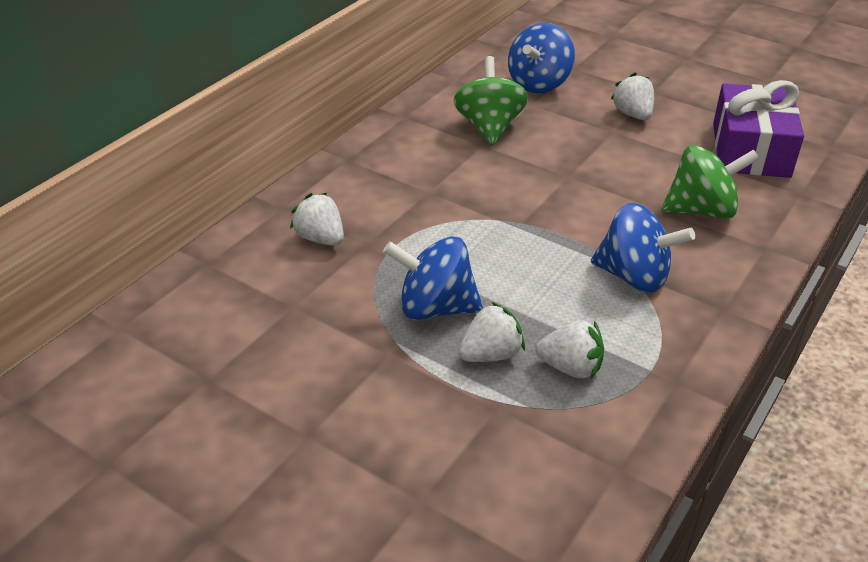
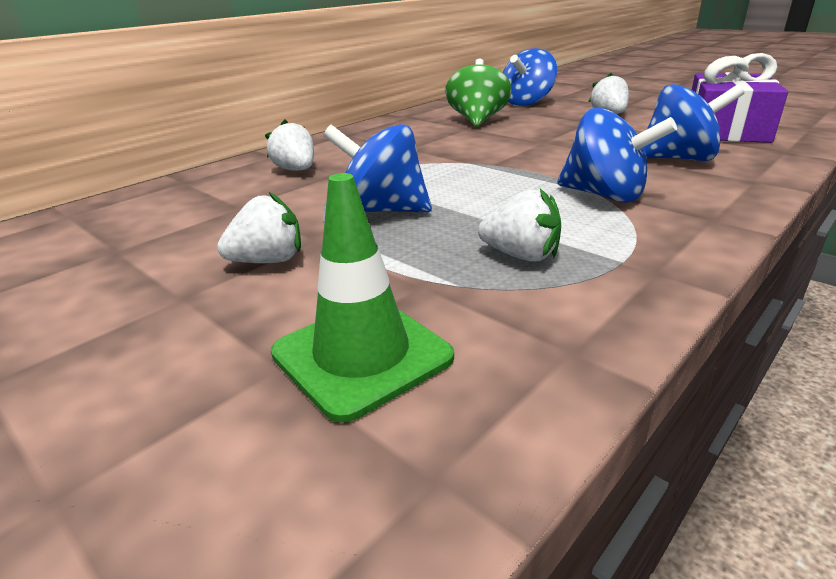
camera: 10 degrees right, 10 degrees down
(475, 485) = (362, 355): none -> green traffic cone
(491, 354) = (429, 243): white strawberry -> white strawberry (268, 261)
(701, 210) = (679, 159): green spinning top -> blue spinning top

